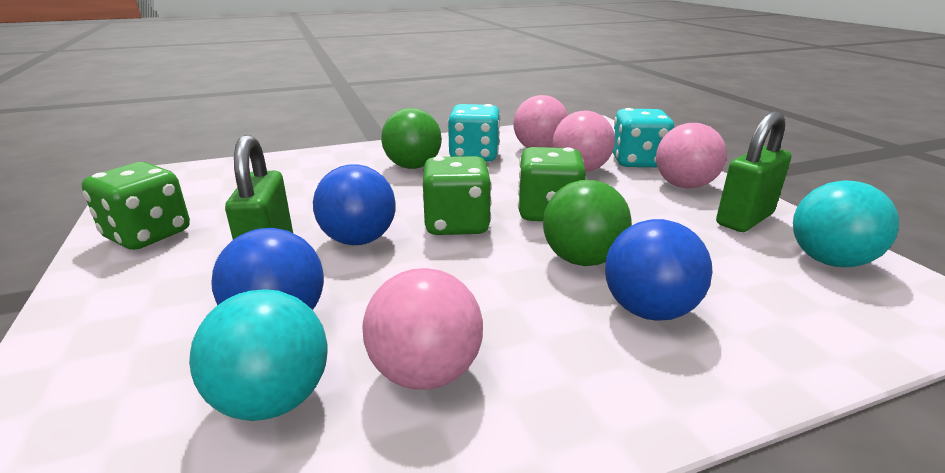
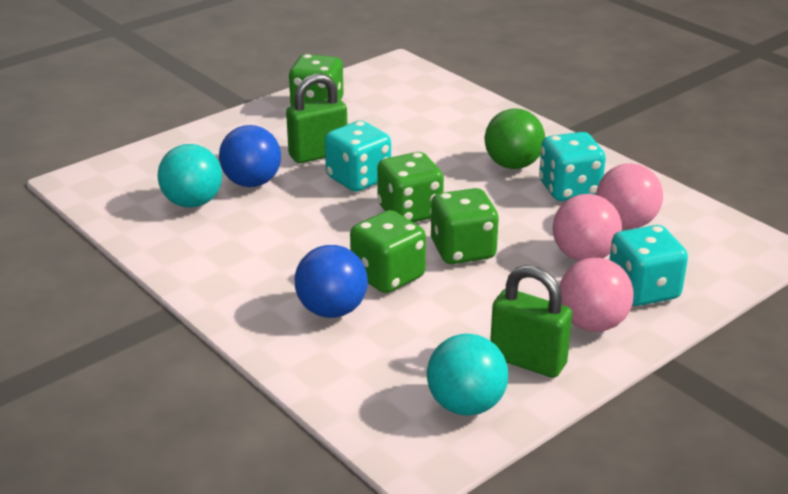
camera: 70 degrees right, 5 degrees up
(359, 240) = (358, 179): blue ball -> turquoise dice
(425, 372) = (230, 239): pink ball -> none
(582, 259) = (388, 276): green ball -> green dice

